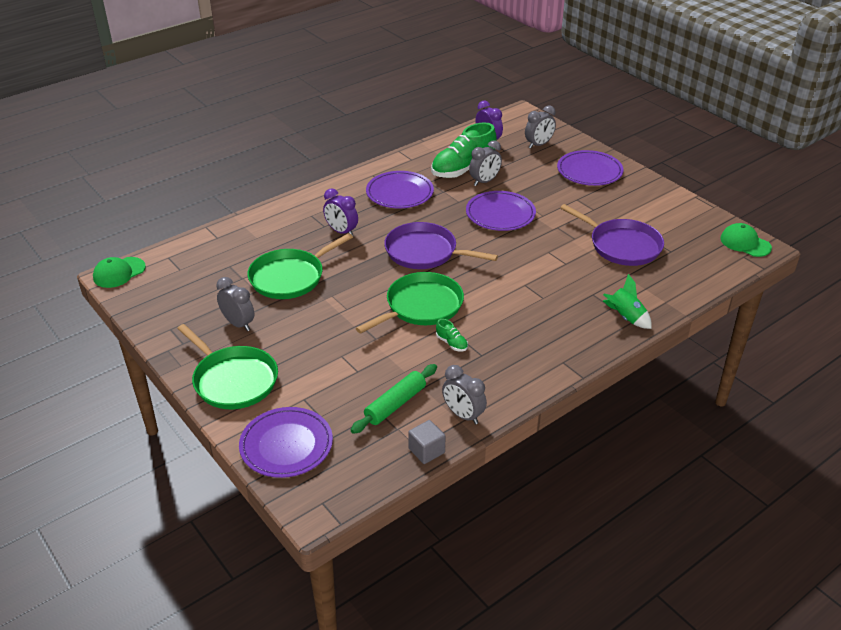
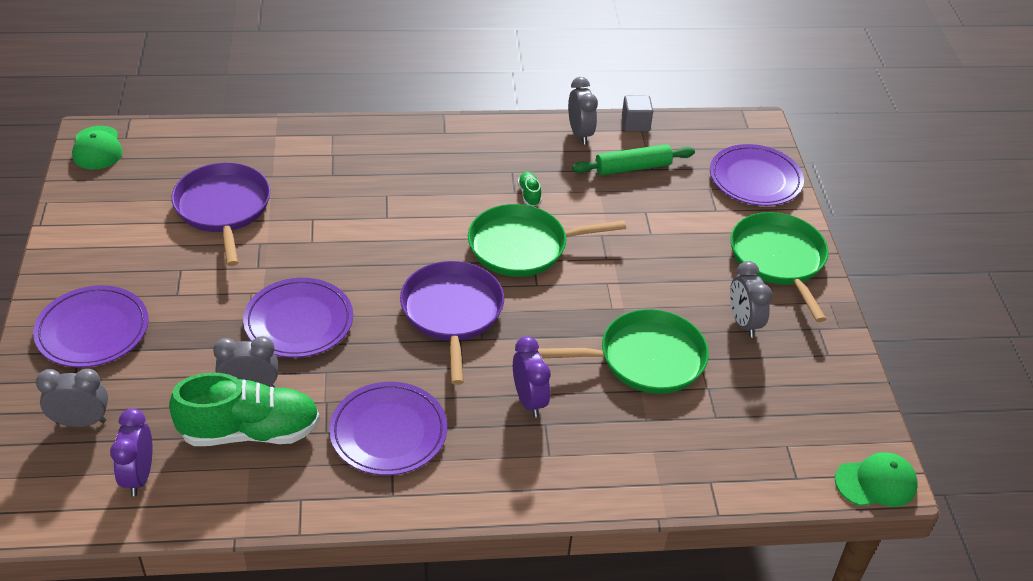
camera: 150 degrees left, 5 degrees up
(424, 252) = (452, 313): purple pan -> purple pan turned 150 degrees counterclockwise
(625, 317) = (334, 140): green rocket -> none

